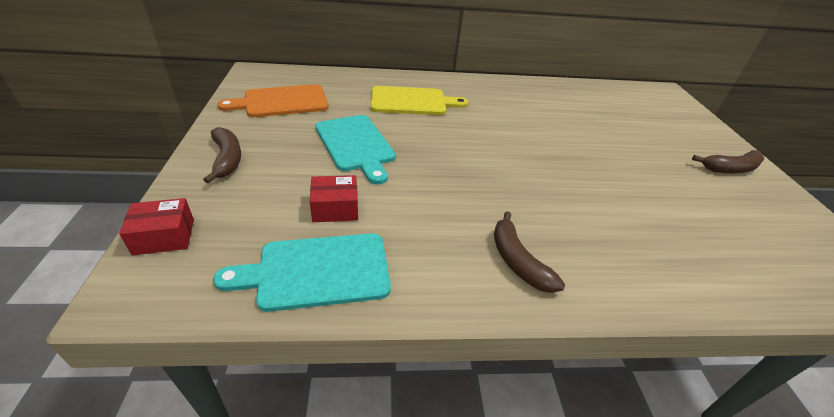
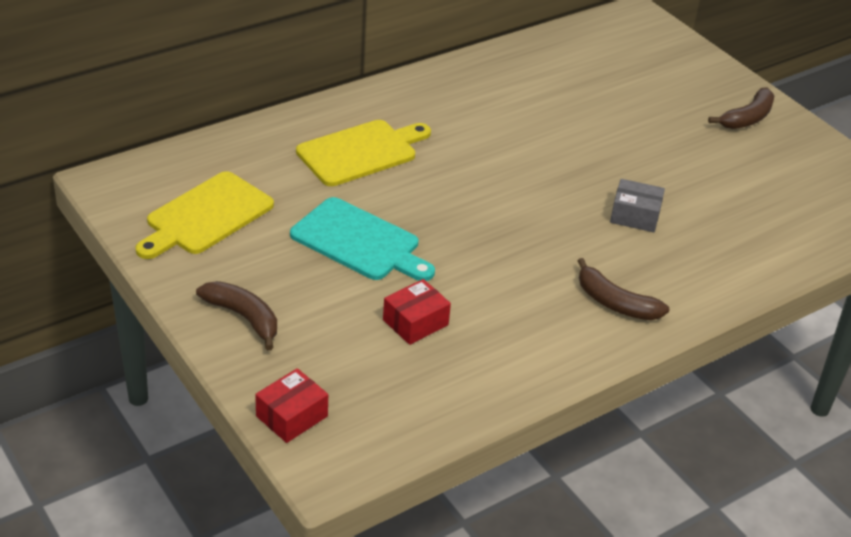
camera: 30 degrees left, 0 degrees up
(282, 102) = (206, 216): orange cutting board -> yellow cutting board
(317, 271) = (461, 384): turquoise cutting board -> none
(585, 201) = (635, 216): none -> grey box

